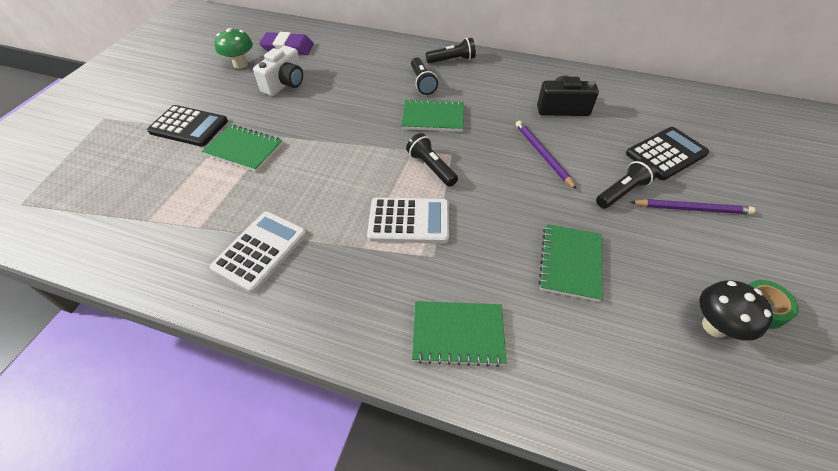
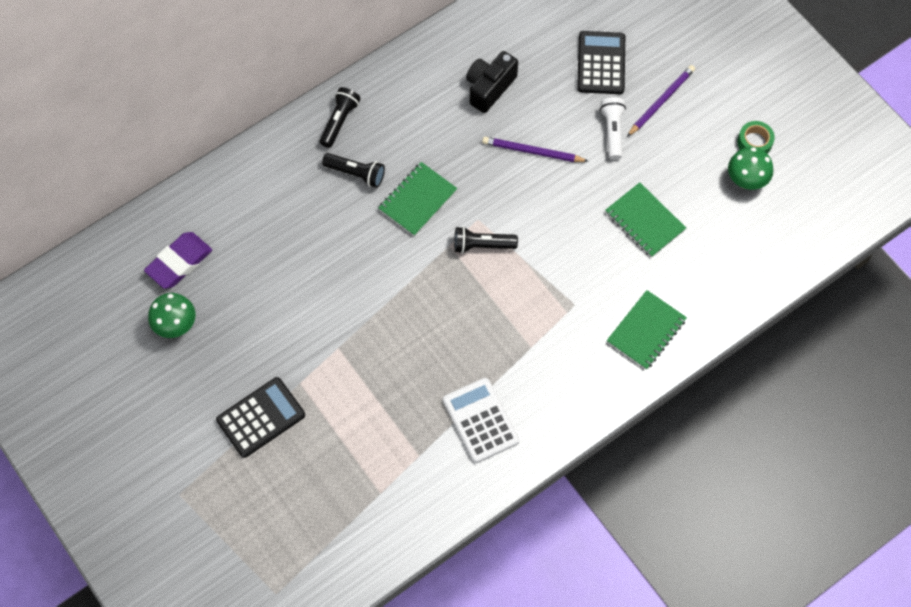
camera: 55 degrees left, 15 degrees up
(244, 149) = (339, 382): green notebook -> none
(285, 84) = (254, 298): white camera -> none
(409, 221) = (528, 299): white calculator -> none
(622, 192) = (612, 131): black flashlight -> white flashlight
(714, 326) = (746, 180): black mushroom -> green mushroom

